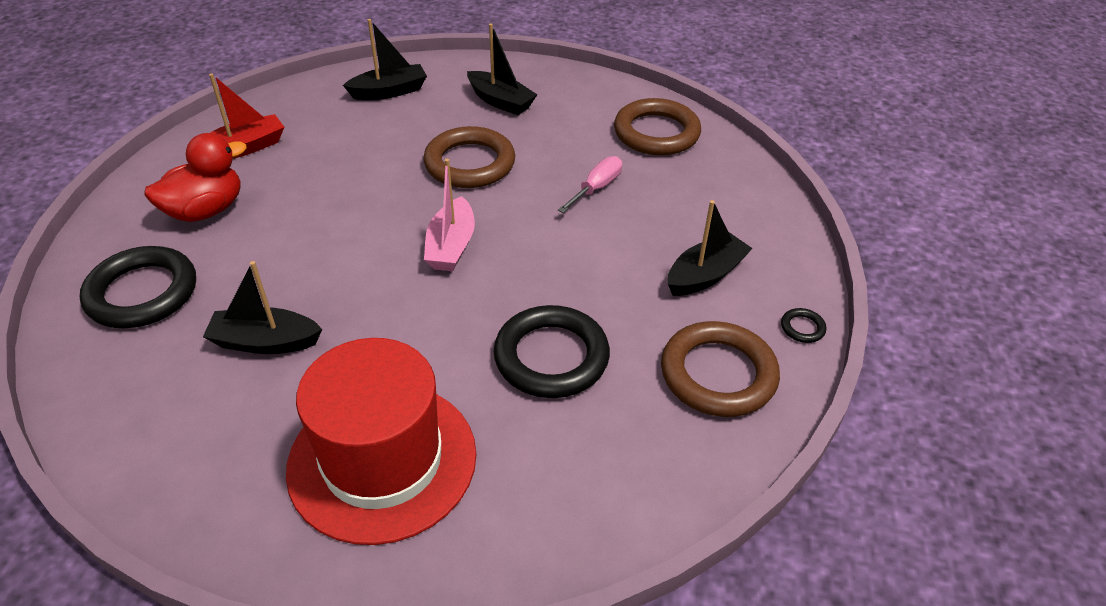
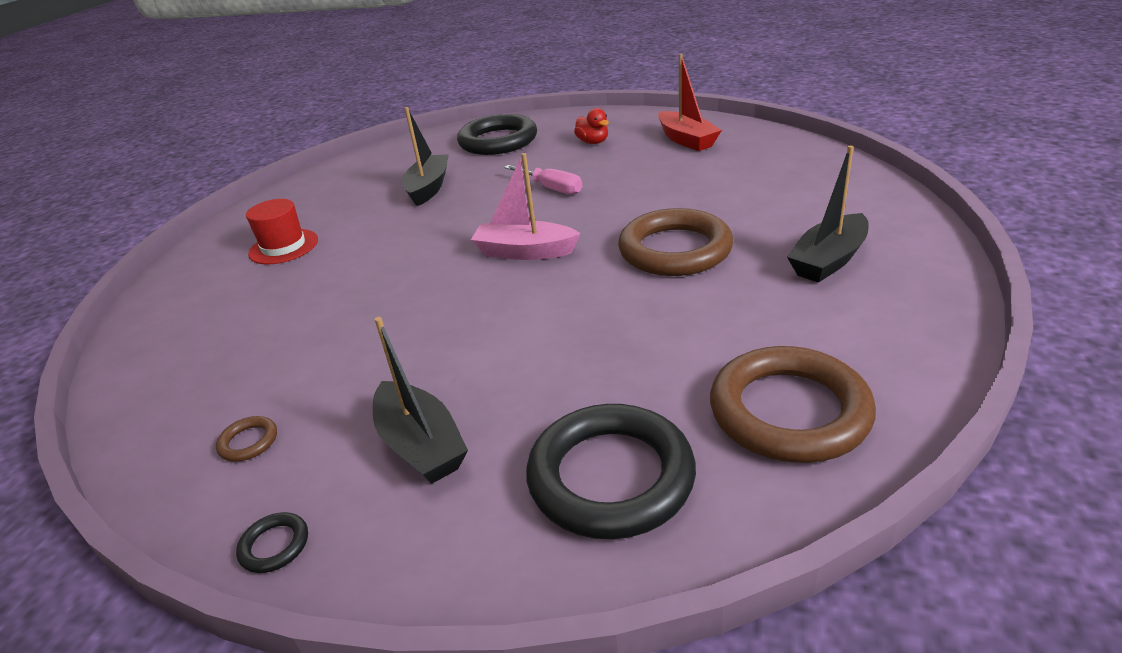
camera: 100 degrees right, 10 degrees down
(206, 210) = (593, 142): red duck -> red duck, size x0.54
(382, 460) = (283, 247): red hat -> red hat, size x0.47
(389, 91) = (818, 188): black boat -> none
(551, 357) = (342, 319): black ring -> black ring (611, 477)
(596, 188) = (627, 346): pink screwdriver -> pink screwdriver (551, 188)
(718, 374) = (248, 442): brown ring -> brown ring, size x0.40

